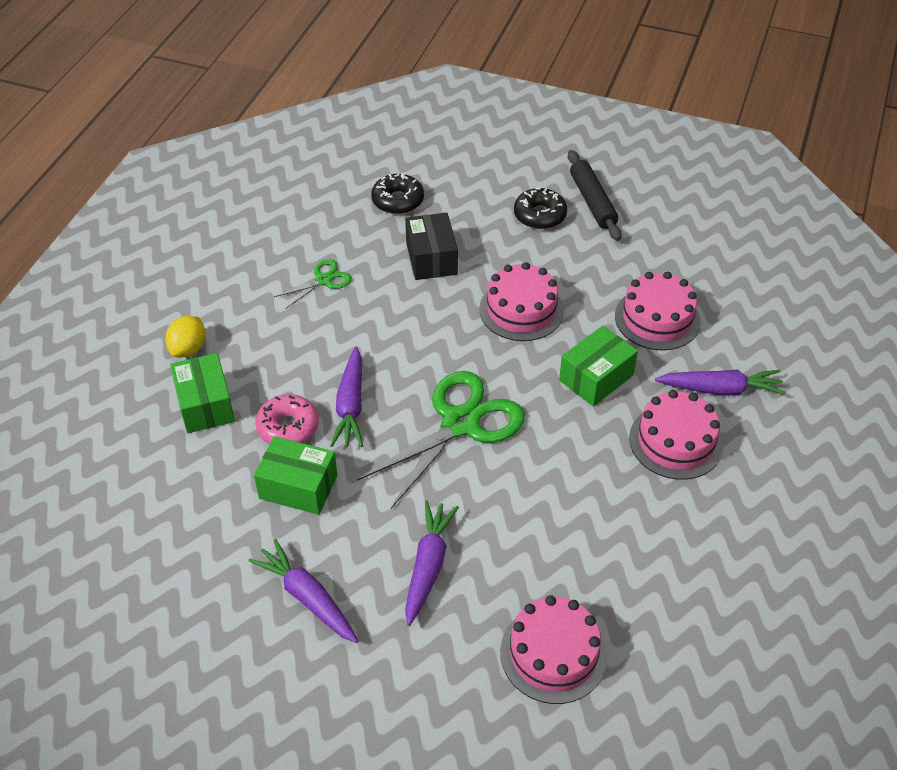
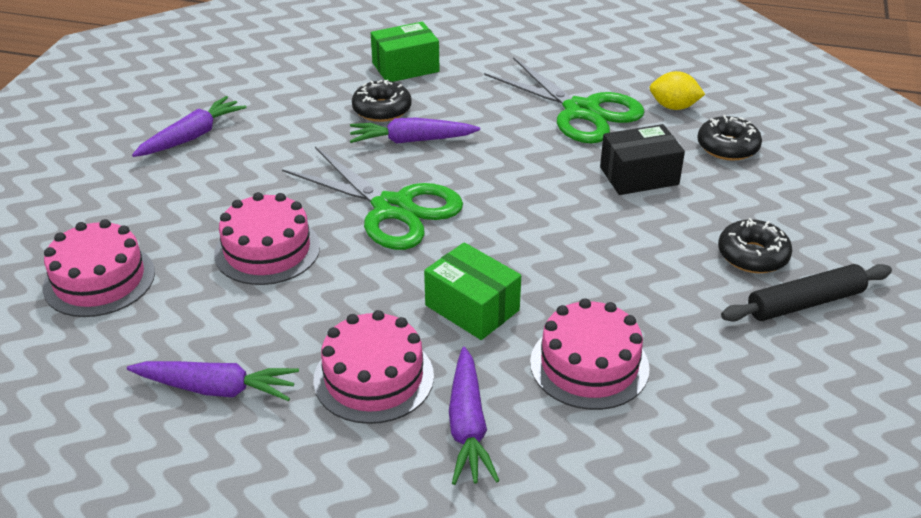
camera: 85 degrees right, 10 degrees down
(188, 349) = (471, 52): yellow lemon -> yellow lemon (673, 107)
(288, 427) = (382, 109): pink donut -> black donut
(298, 487) = (312, 121): green box -> none
(323, 280) = (581, 111): green scissors -> green scissors, size x2.08
(428, 566) = (215, 198): purple carrot -> purple carrot (217, 389)
(521, 310) = (574, 245): pink cake -> pink cake (267, 250)

